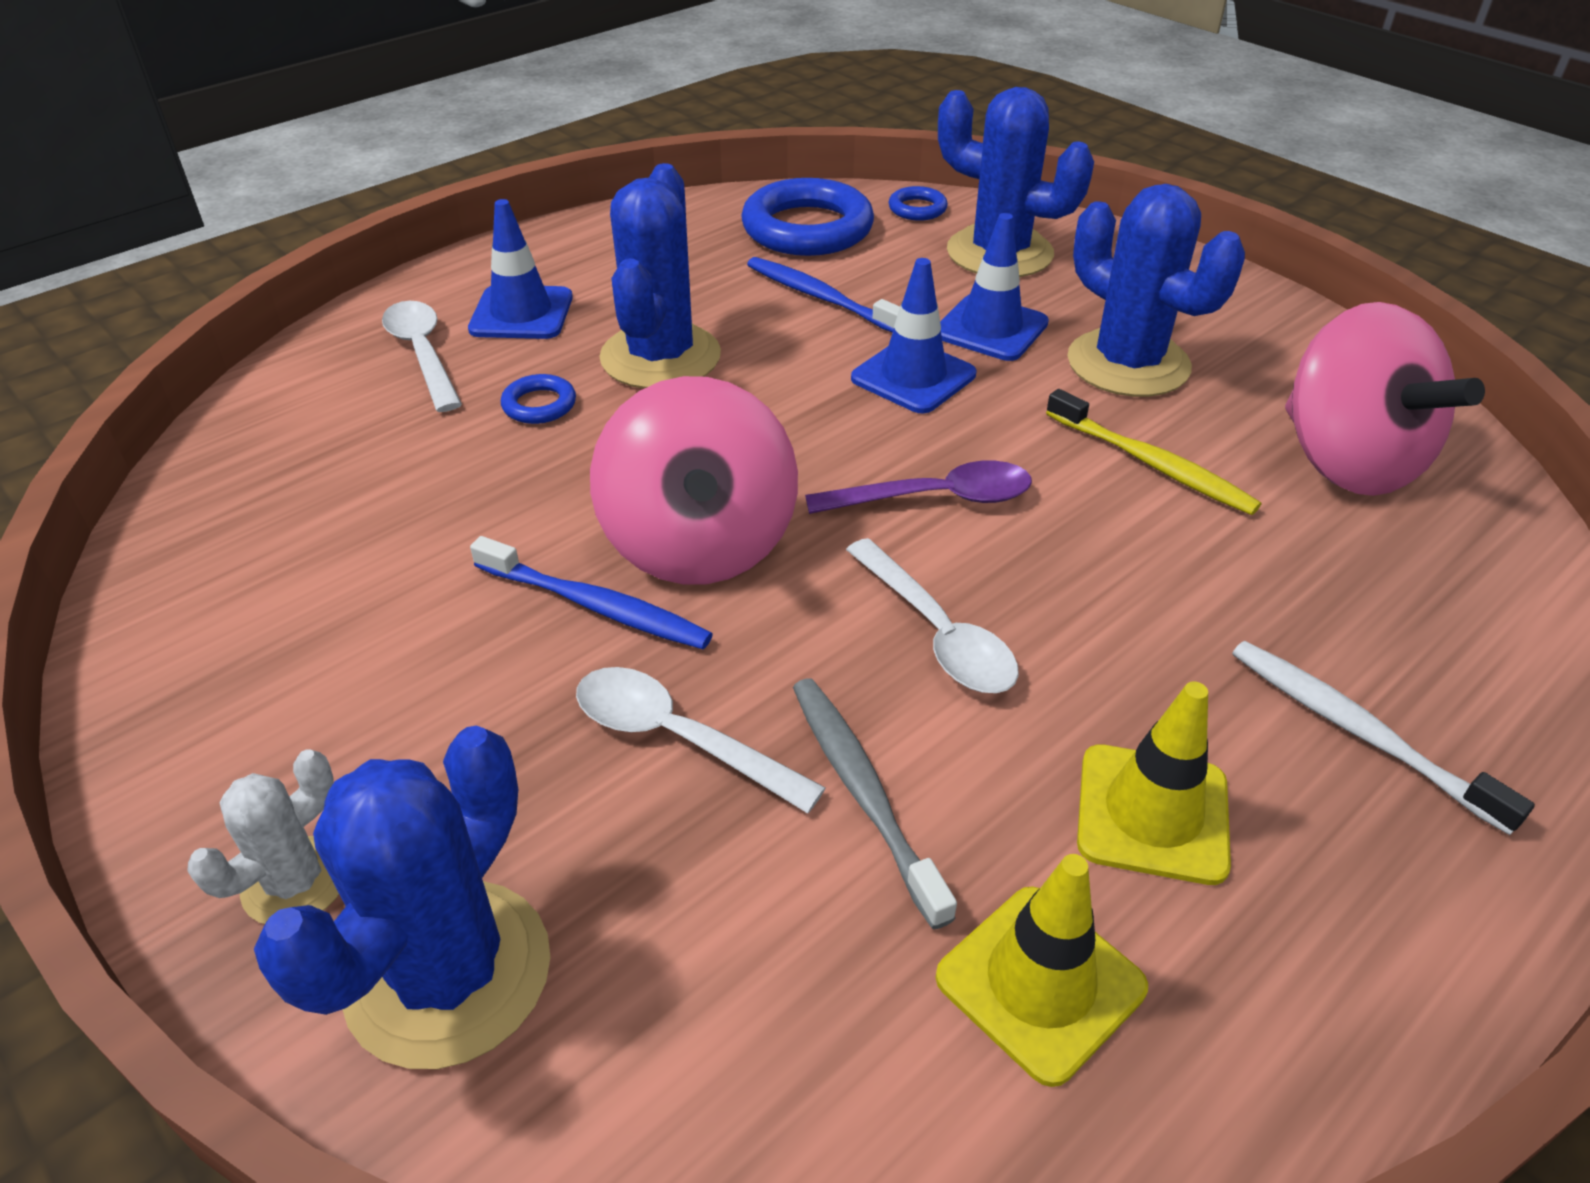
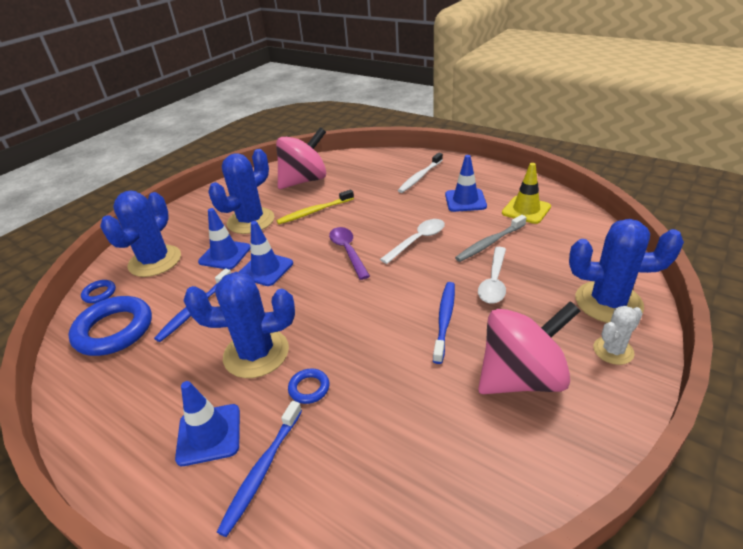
camera: 100 degrees left, 5 degrees down
(295, 881) = (613, 350): white cactus -> white cactus turned 60 degrees counterclockwise
(423, 354) = (262, 470): white spoon -> blue toothbrush
(699, 545) = (397, 302): pink spinning top -> pink spinning top (521, 377)
(1152, 464) = (314, 211): yellow toothbrush -> yellow toothbrush turned 150 degrees counterclockwise
(1152, 813) = (465, 200): yellow traffic cone -> blue traffic cone

